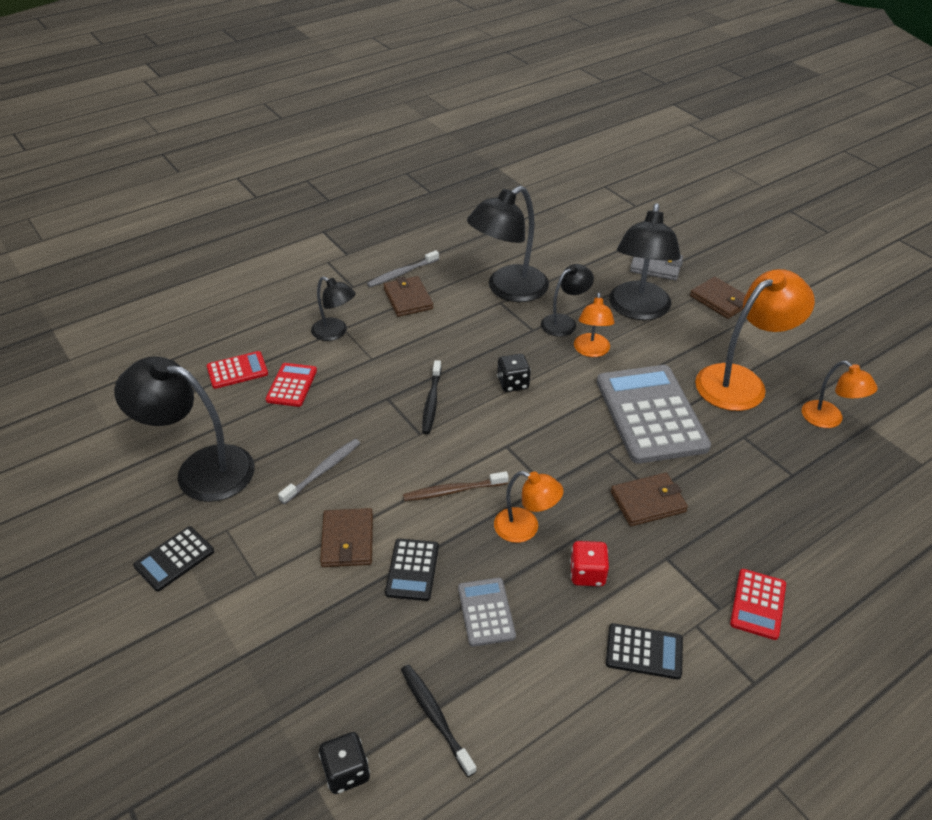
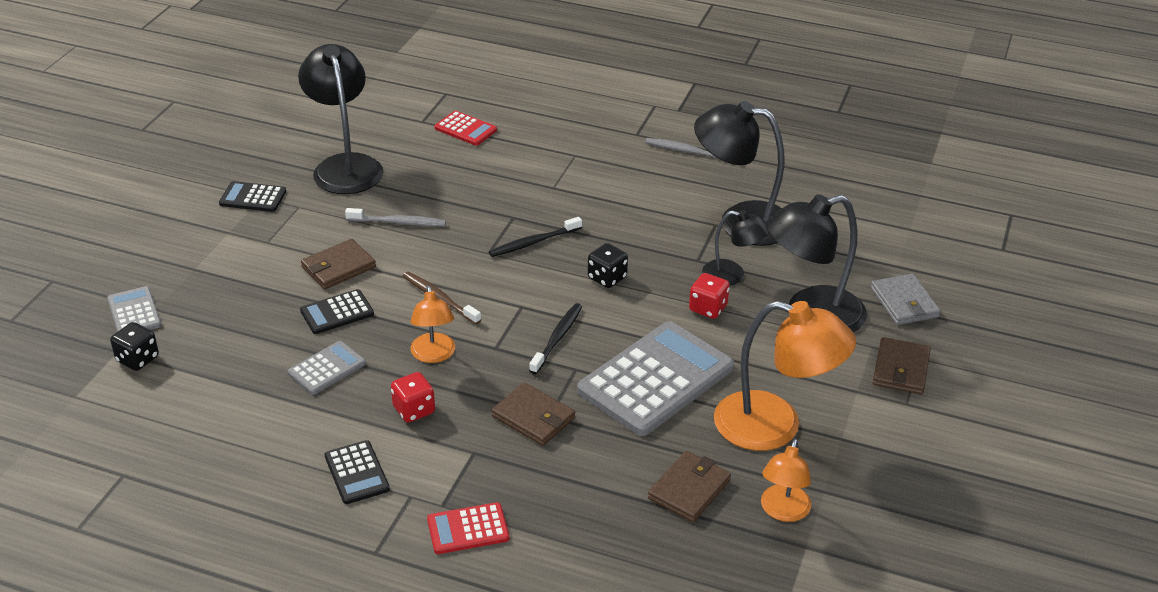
camera: 55 degrees right, 5 degrees down
(264, 743) = (134, 312): none -> grey calculator
(291, 385) = (477, 162): red calculator -> none
(335, 333) = (564, 153): black lamp -> none
(408, 299) = (656, 170): brown wallet -> brown wallet (689, 489)
(435, 717) = (211, 382): black toothbrush -> black toothbrush (557, 338)
(591, 351) = (708, 308): orange lamp -> red dice

